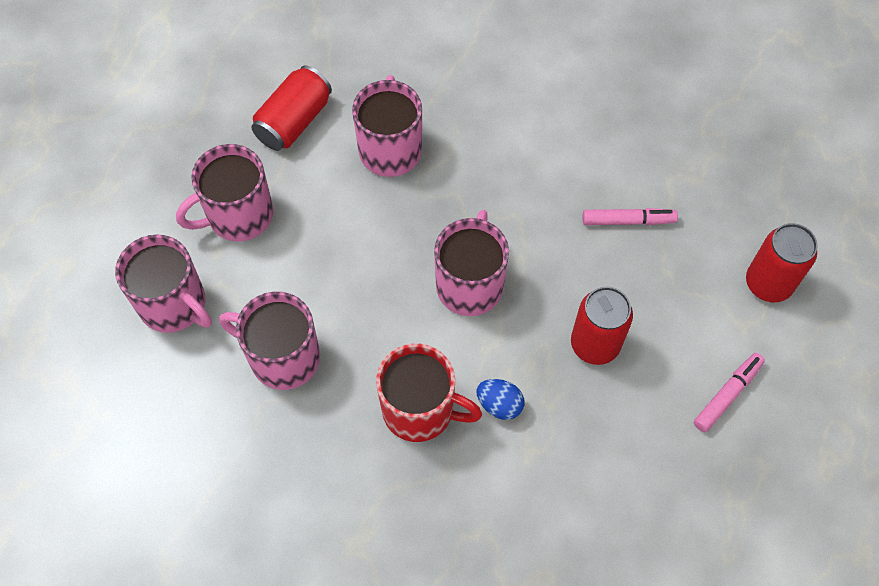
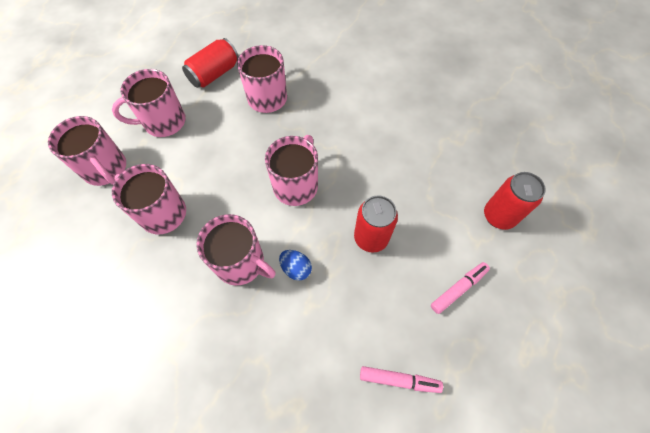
camera: 10 degrees right, 0 degrees up
(420, 410) = (241, 263): red mug -> pink mug
(628, 221) = (409, 161): pink marker -> pink marker (399, 380)

